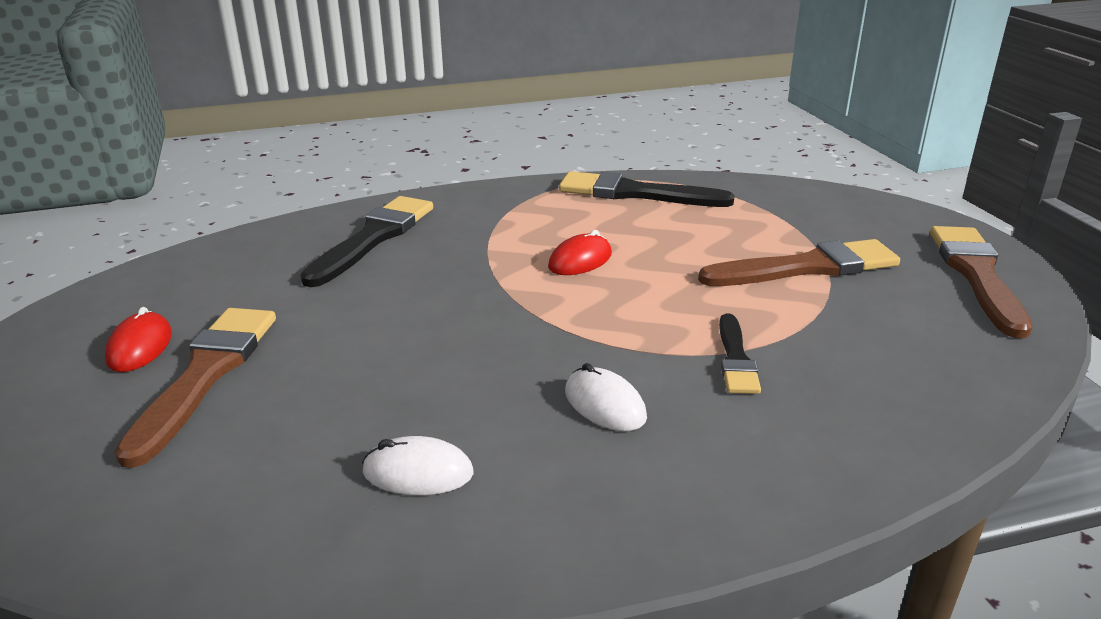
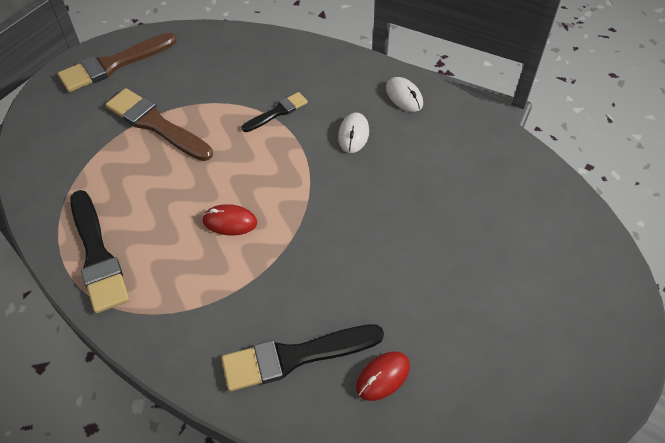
camera: 130 degrees left, 25 degrees up
(140, 347) = (508, 350): red mouse -> red mouse (383, 377)
(206, 375) = (489, 292): brown brush -> none
(418, 472) = (451, 161): white mouse -> white mouse (404, 96)

